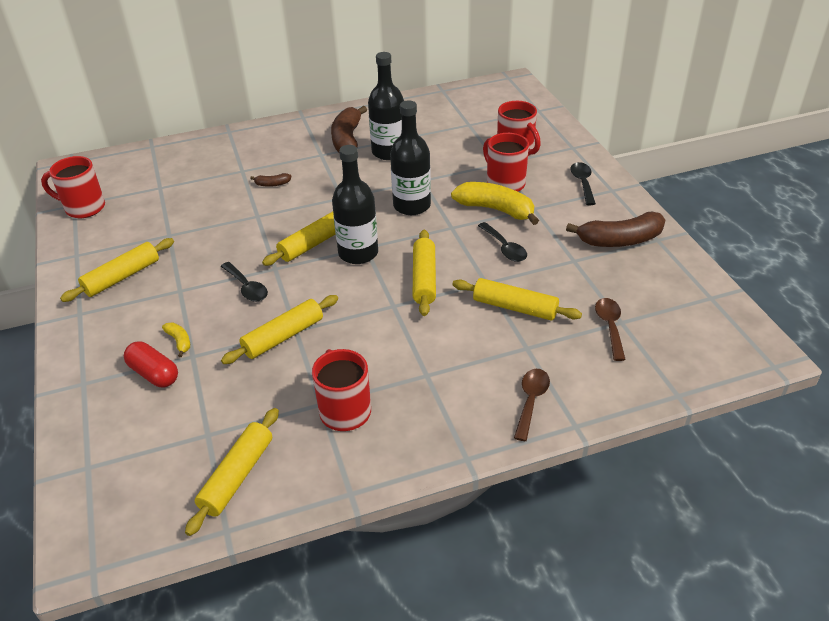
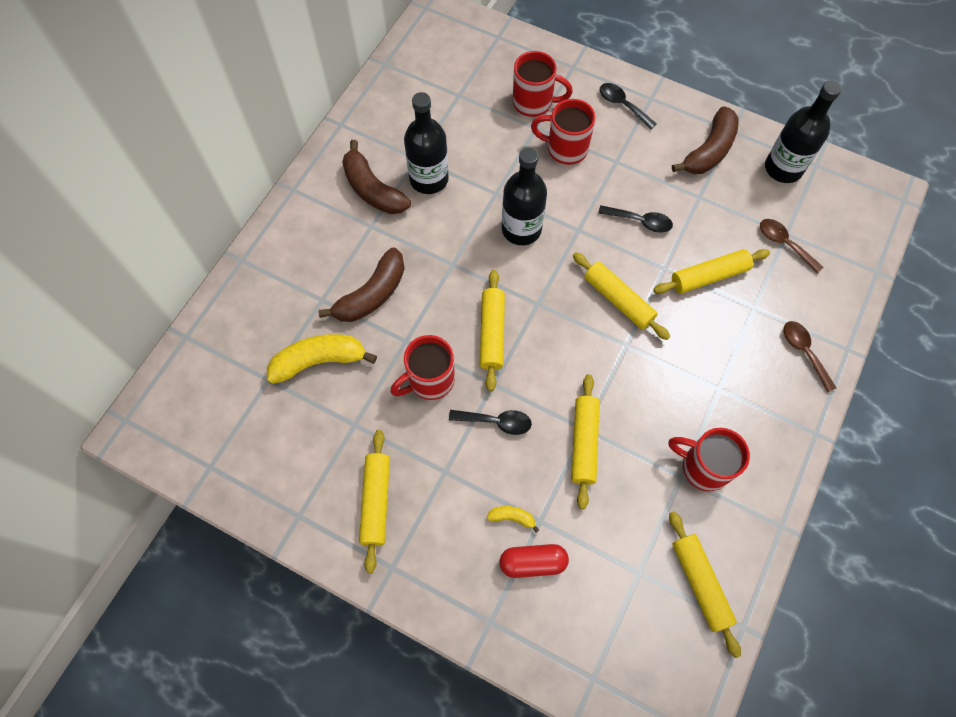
camera: 45 degrees left, 25 degrees up
(83, 208) = (226, 462): red mug -> red mug (429, 380)
(272, 184) = (372, 294): brown banana -> brown banana, size x2.20
(358, 253) = (539, 314): black bottle -> black bottle (783, 168)
(496, 210) = (590, 184): yellow banana -> yellow banana (319, 361)

